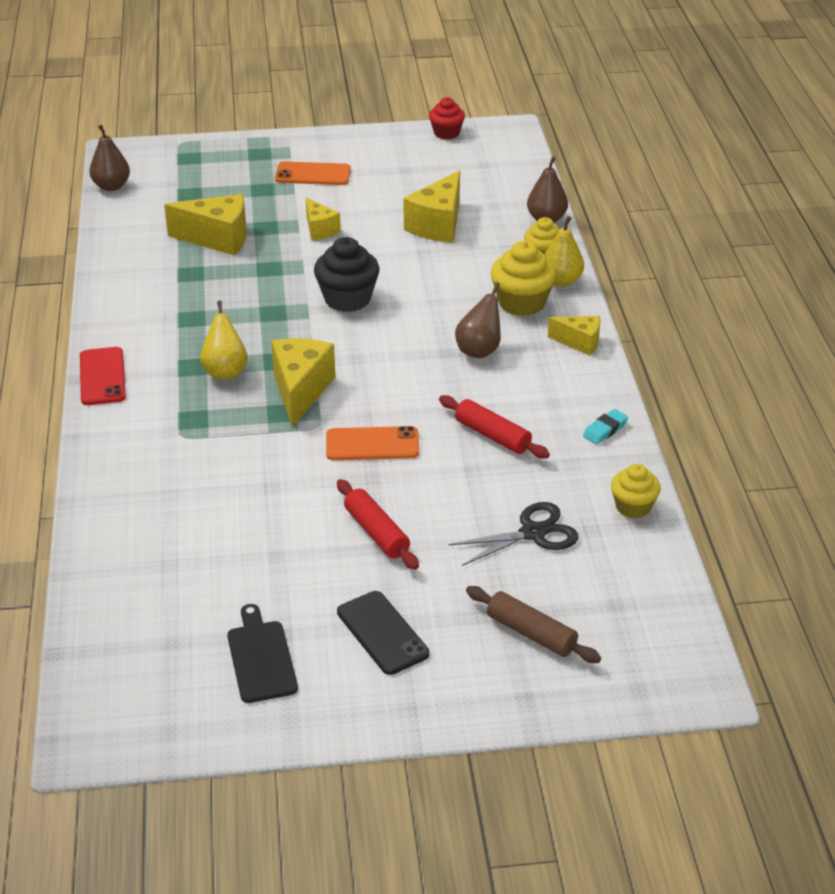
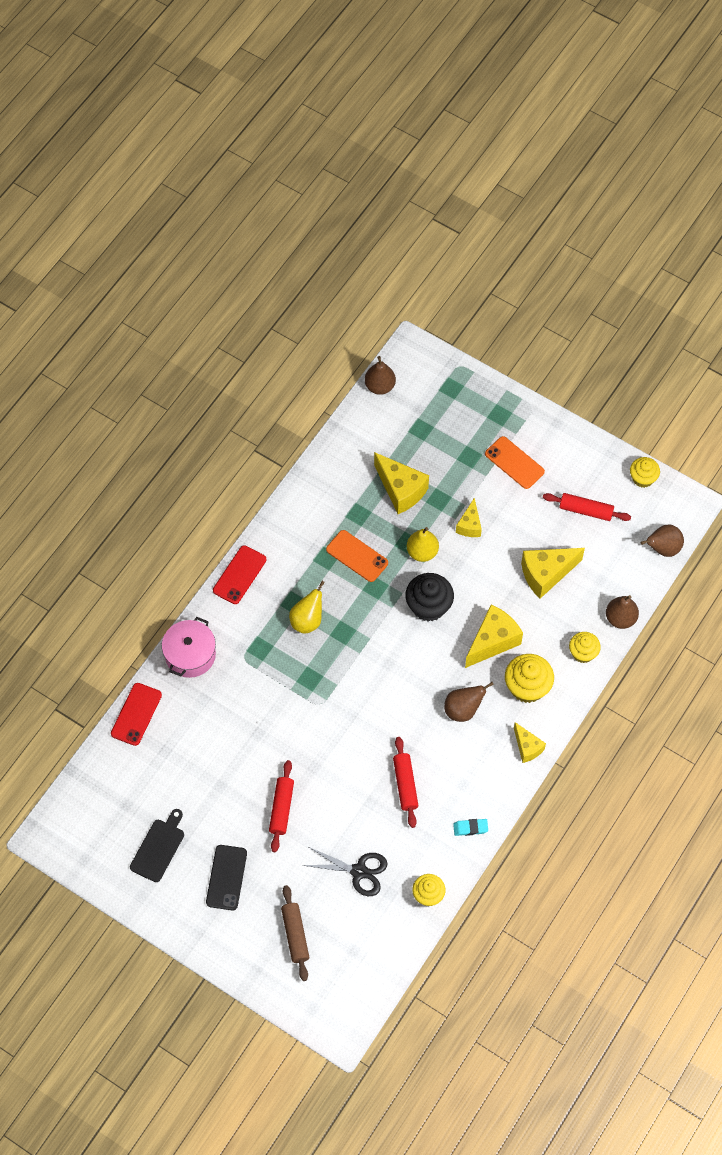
camera: 40 degrees right, 25 degrees up
(94, 553) = (136, 714): none -> red phone
(111, 467) = (190, 655): none -> pink pot
(300, 391) = (334, 668): yellow cheese -> yellow cheese (492, 641)
(372, 444) = (336, 741): orange phone -> orange phone (357, 556)
(421, 172) = (586, 510): none -> red rolling pin
(446, 133) = (643, 478): red cupcake -> yellow cupcake
(523, 163) = (662, 548): none -> brown pear
(561, 281) = (571, 685): yellow pear -> yellow pear (422, 552)

